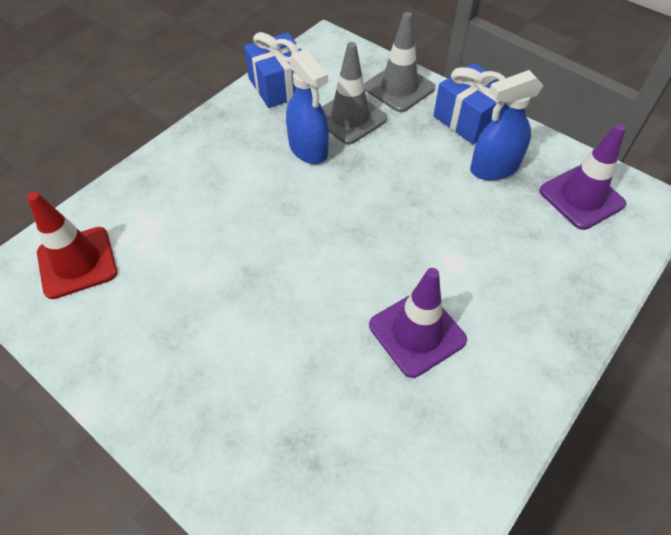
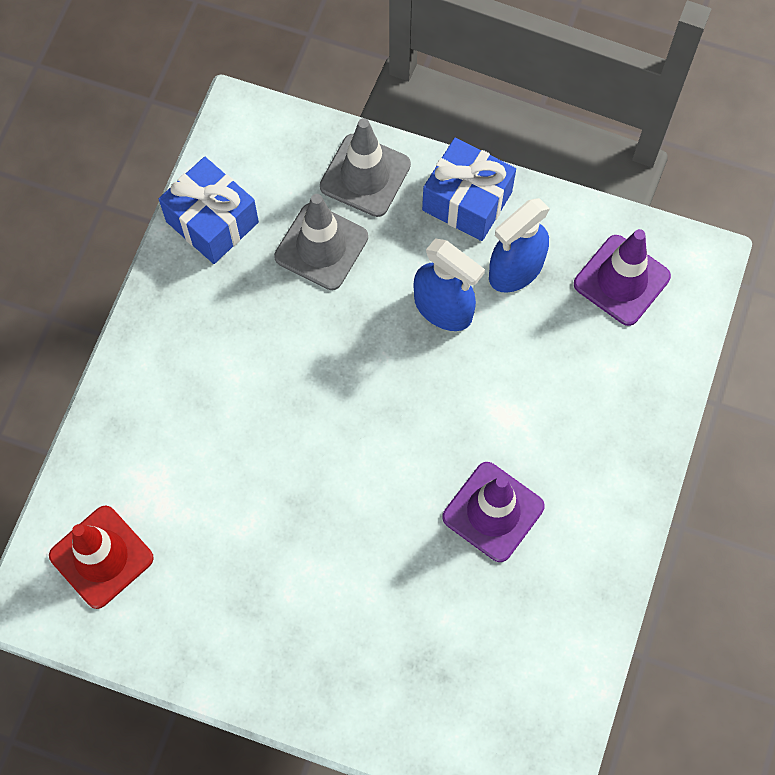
camera: 20 degrees left, 15 degrees up
(308, 149) = (290, 313): blue spray bottle -> blue spray bottle (443, 308)

